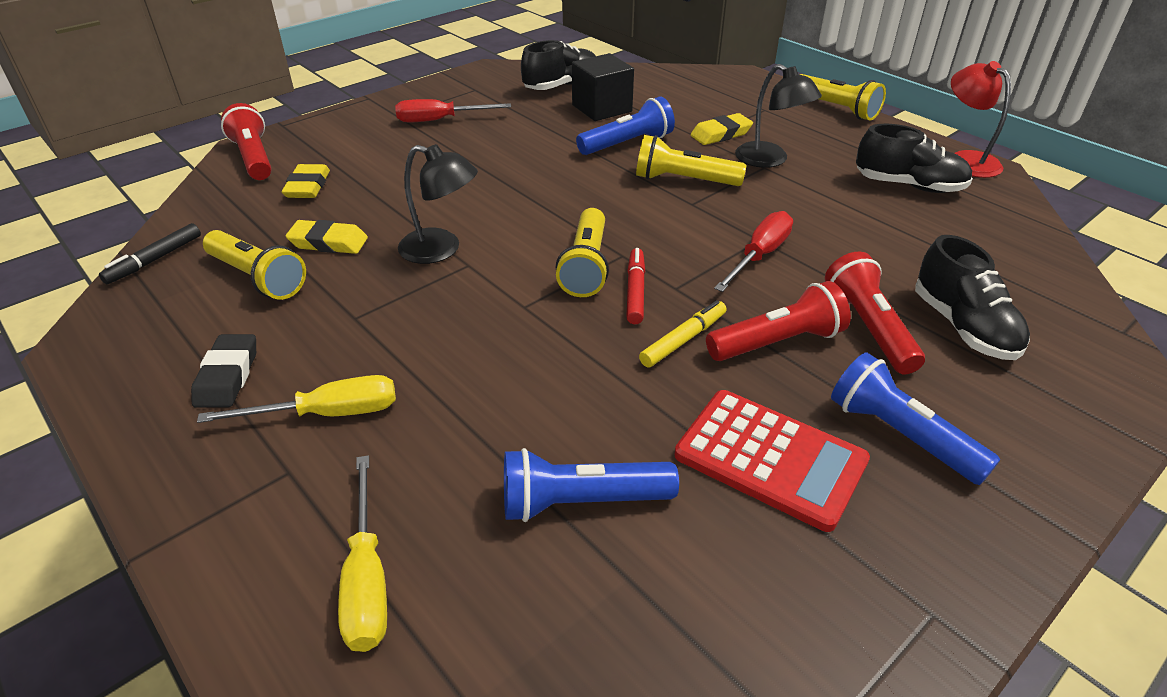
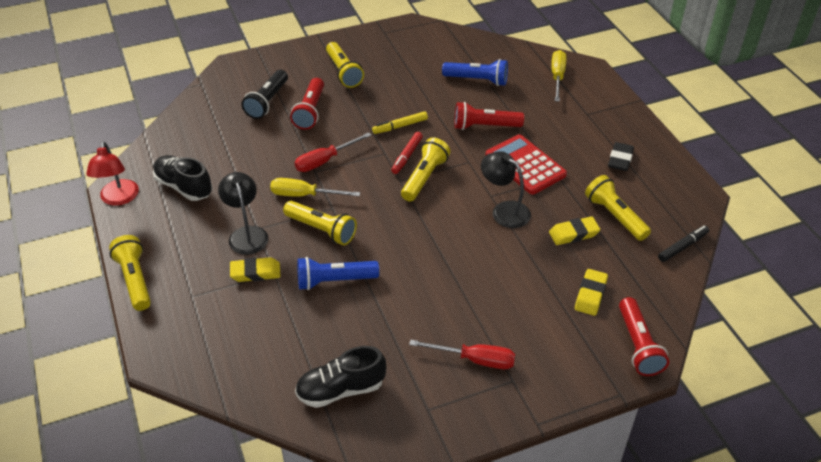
camera: 160 degrees left, 5 degrees up
(327, 413) = (572, 132): yellow screwdriver -> yellow screwdriver (304, 195)
(328, 242) = (573, 234): yellow eraser -> yellow eraser turned 45 degrees counterclockwise
(602, 108) = (325, 338): black cube -> none
(770, 458) = (399, 77): red calculator -> red calculator (525, 165)
(777, 342) = (358, 115): red flashlight -> red flashlight (485, 126)
(900, 435) = (343, 72): blue flashlight -> yellow flashlight
(963, 327) = (267, 102): black shoe -> black flashlight

